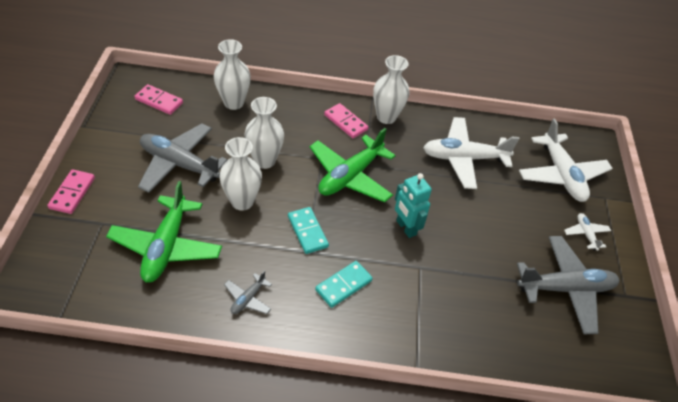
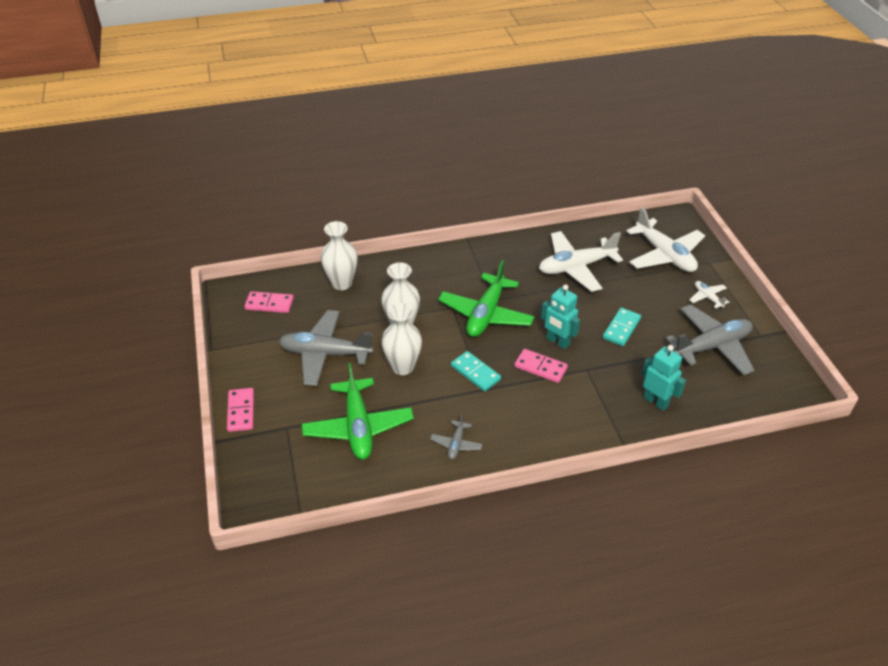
camera: 15 degrees left, 5 degrees down
(343, 285) = (531, 405): turquoise domino -> turquoise domino (621, 328)
(346, 122) = (455, 268): pink domino -> pink domino (540, 367)
(386, 117) = (489, 252): white vase -> none
(475, 328) = (656, 401): none -> turquoise robot

